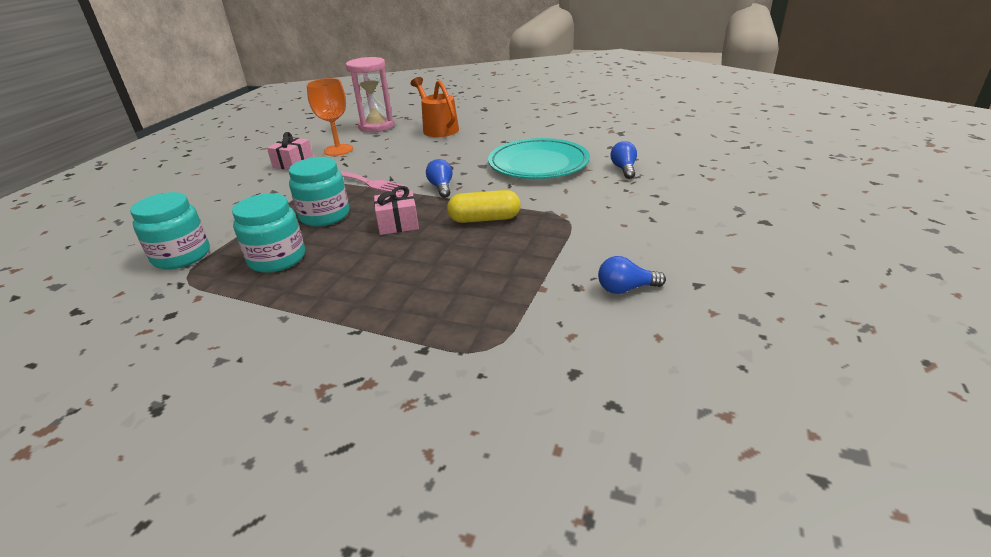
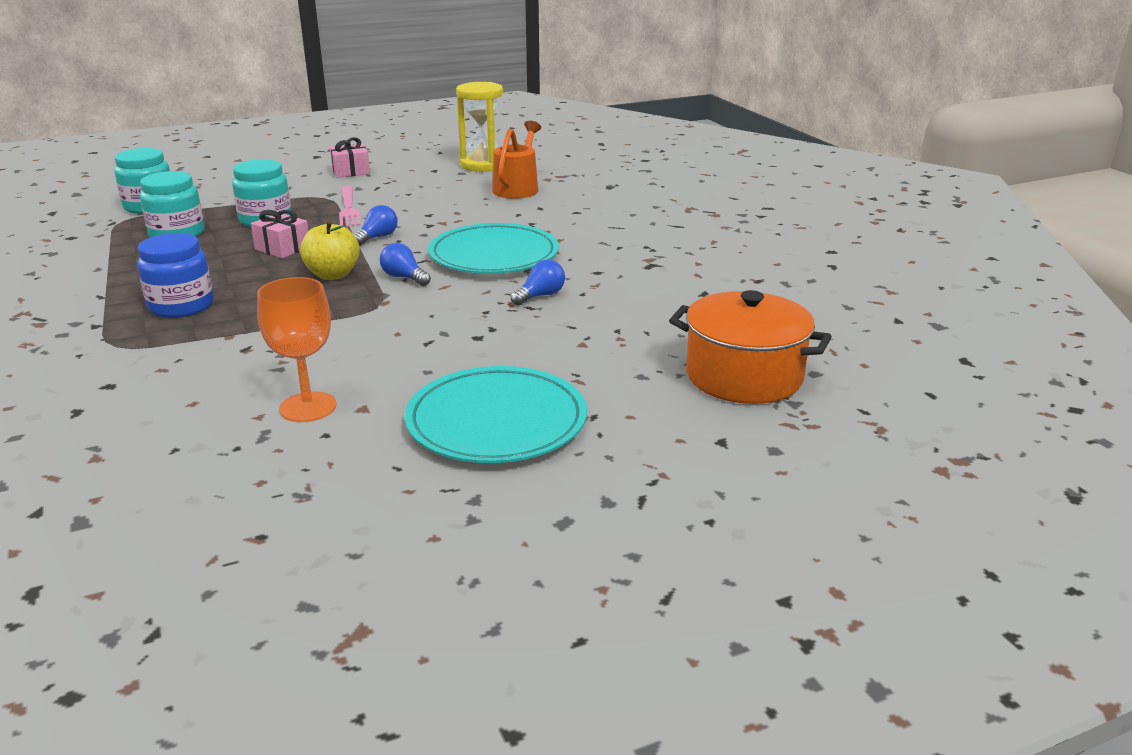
camera: 45 degrees right, 5 degrees down
(338, 150) = (403, 174): orange goblet -> orange goblet (308, 407)
(376, 126) = (482, 165): pink hourglass -> yellow hourglass
(447, 295) = (181, 306): none -> blue jar
(484, 219) = (333, 275): yellow capsule -> yellow apple
(626, 289) = (263, 368): blue light bulb -> blue light bulb (404, 278)
(798, 155) = (744, 376): none -> orange pot
(800, 230) = (496, 422): none -> turquoise plate

